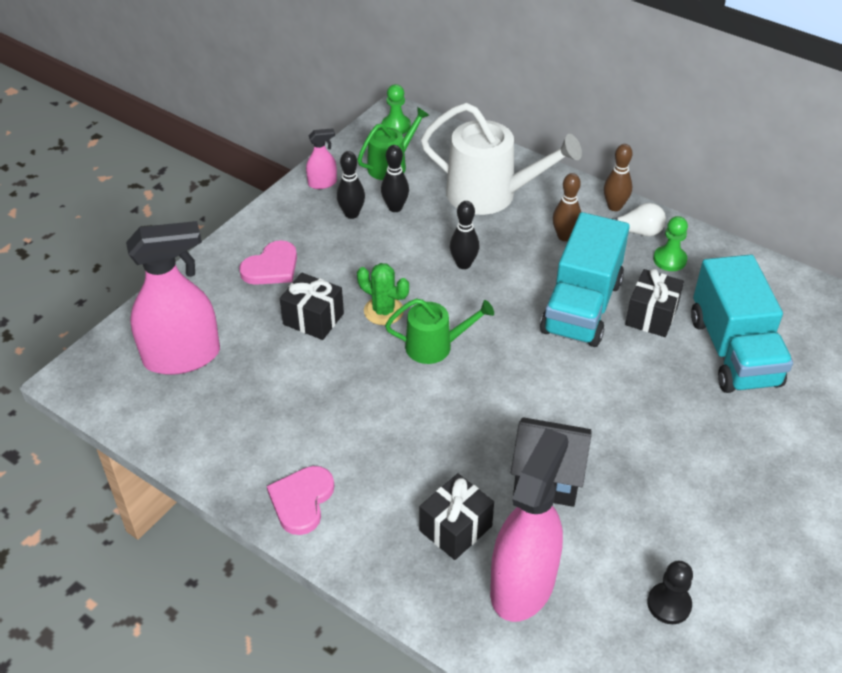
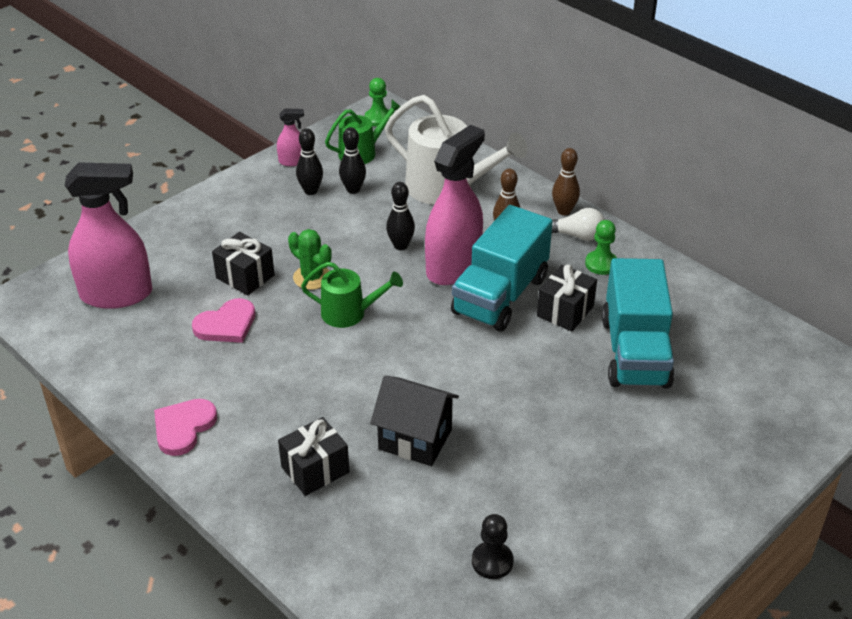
camera: 10 degrees right, 5 degrees down
(271, 267) = (222, 228): pink heart -> pink heart (226, 324)
(523, 584) = (361, 525): pink spray bottle -> pink spray bottle (453, 267)

